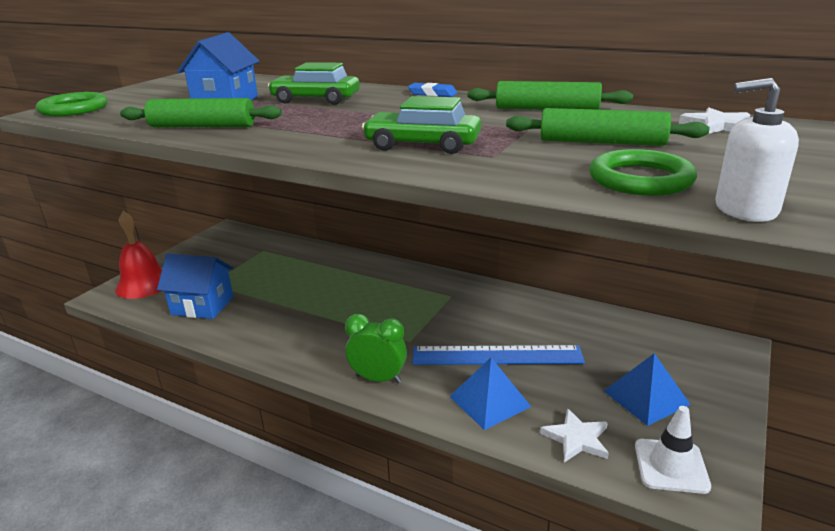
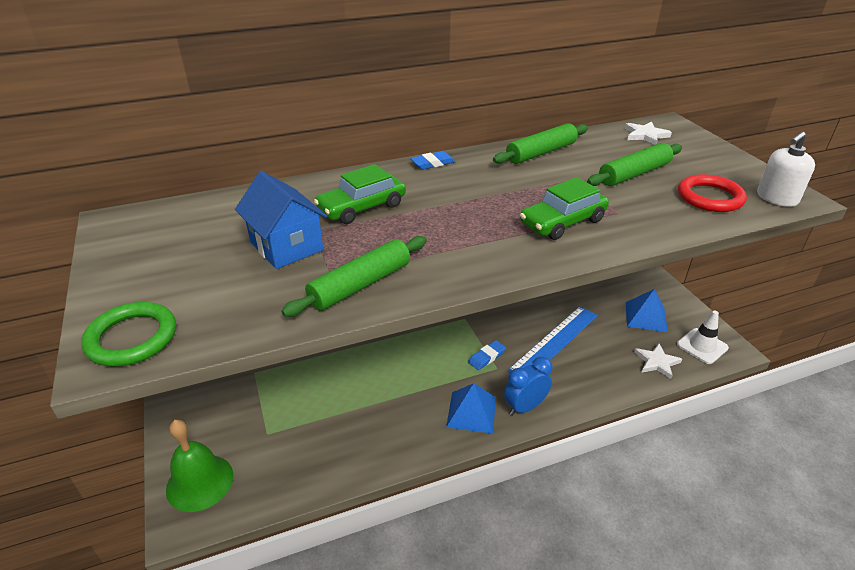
camera: 50 degrees left, 10 degrees up
(144, 284) = (200, 482): red bell -> green bell
(202, 306) = (302, 456): blue house -> none
(378, 379) = (525, 407): green clock -> blue clock
(416, 329) = (486, 357): none -> blue eraser
(489, 401) = (596, 373): blue pyramid -> blue pyramid (471, 412)
(640, 179) = (710, 197): green ring -> red ring

